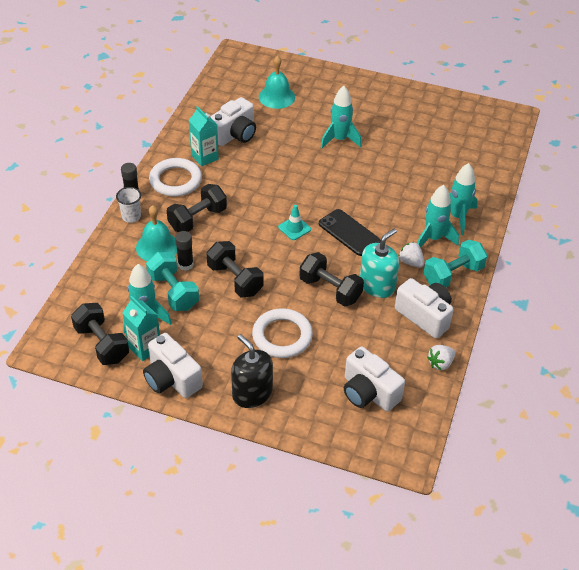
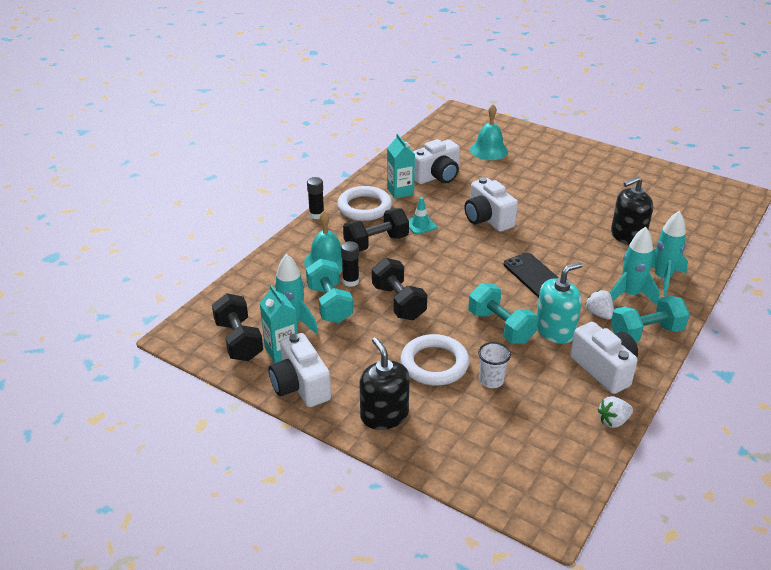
camera: 15 degrees right, 10 degrees down
(131, 217) = (309, 232): white cup -> white cup (491, 380)
(294, 228) = (476, 264): turquoise traffic cone -> turquoise traffic cone (420, 225)
(330, 289) = (500, 327): black dumbbell -> turquoise dumbbell
(339, 139) = (545, 193): turquoise rocket -> none
(369, 392) = (519, 437): white camera -> white camera (487, 219)
(421, 176) = (627, 236): none -> black soap dispenser

